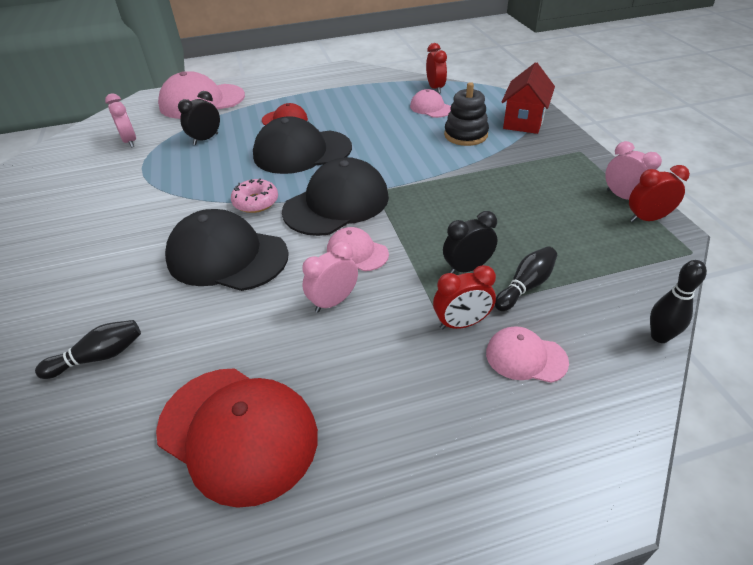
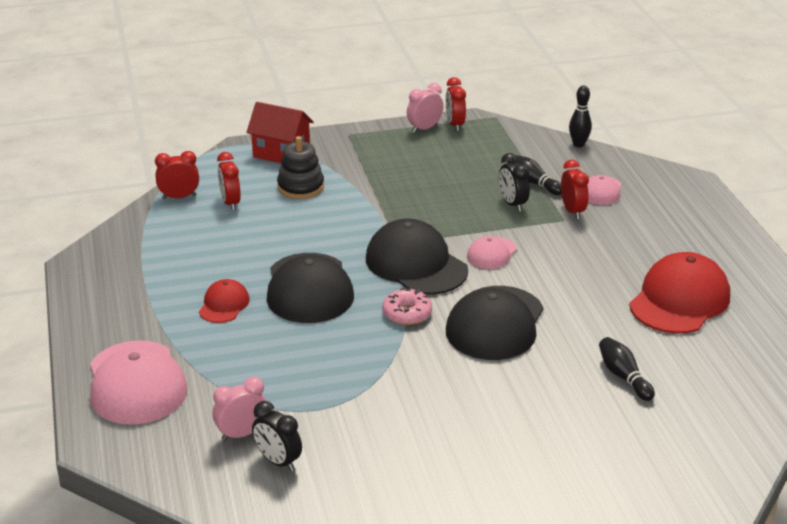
camera: 90 degrees left, 10 degrees down
(206, 139) = (256, 365): black clock -> black clock (278, 461)
(333, 301) = (553, 264): pink clock -> none
(431, 108) = (230, 203): pink cap -> red clock

